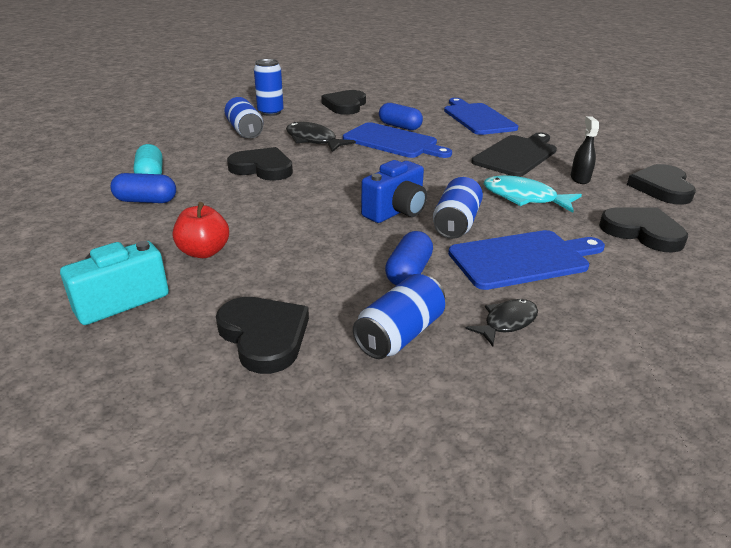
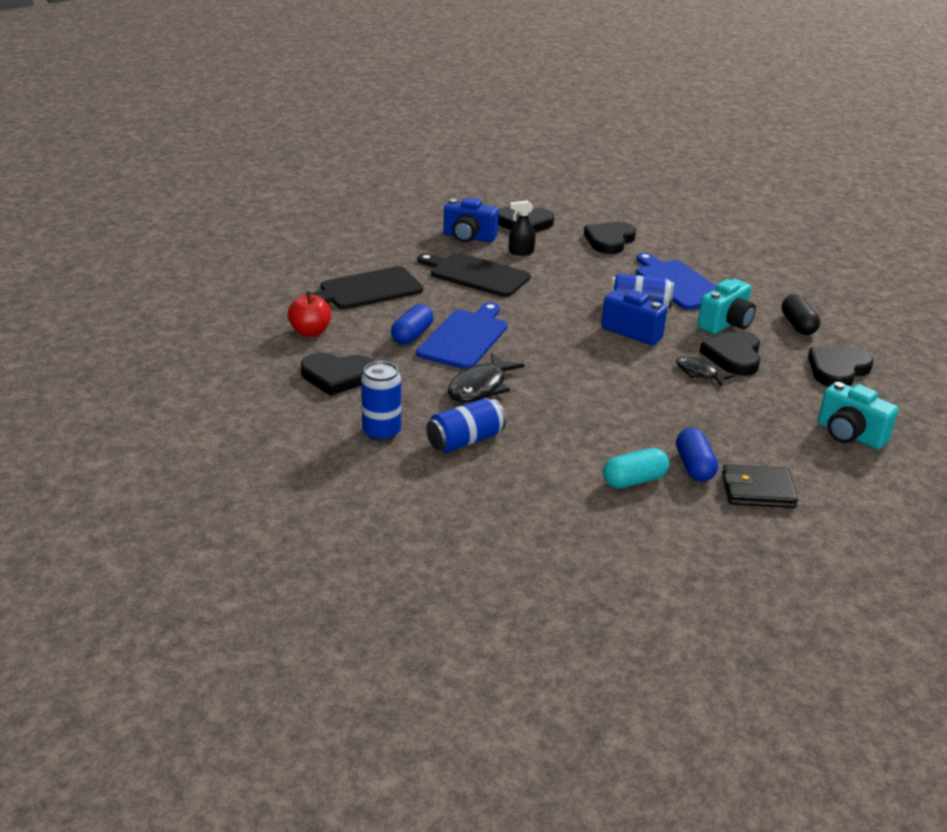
camera: 100 degrees left, 0 degrees up
(86, 222) = (757, 490): none -> black wallet
(204, 252) = (761, 412): red apple -> red apple (310, 332)
(262, 168) = (577, 410): black heart -> black heart (733, 356)
(399, 334) = (798, 325): blue can -> black capsule
(408, 272) = (725, 324): blue capsule -> turquoise camera
(477, 118) = (367, 290): blue cutting board -> black cutting board
(507, 322) = (758, 293): black fish -> black fish (699, 373)
(524, 198) = (575, 277): turquoise fish -> none
(604, 159) = (468, 237): none -> blue camera

